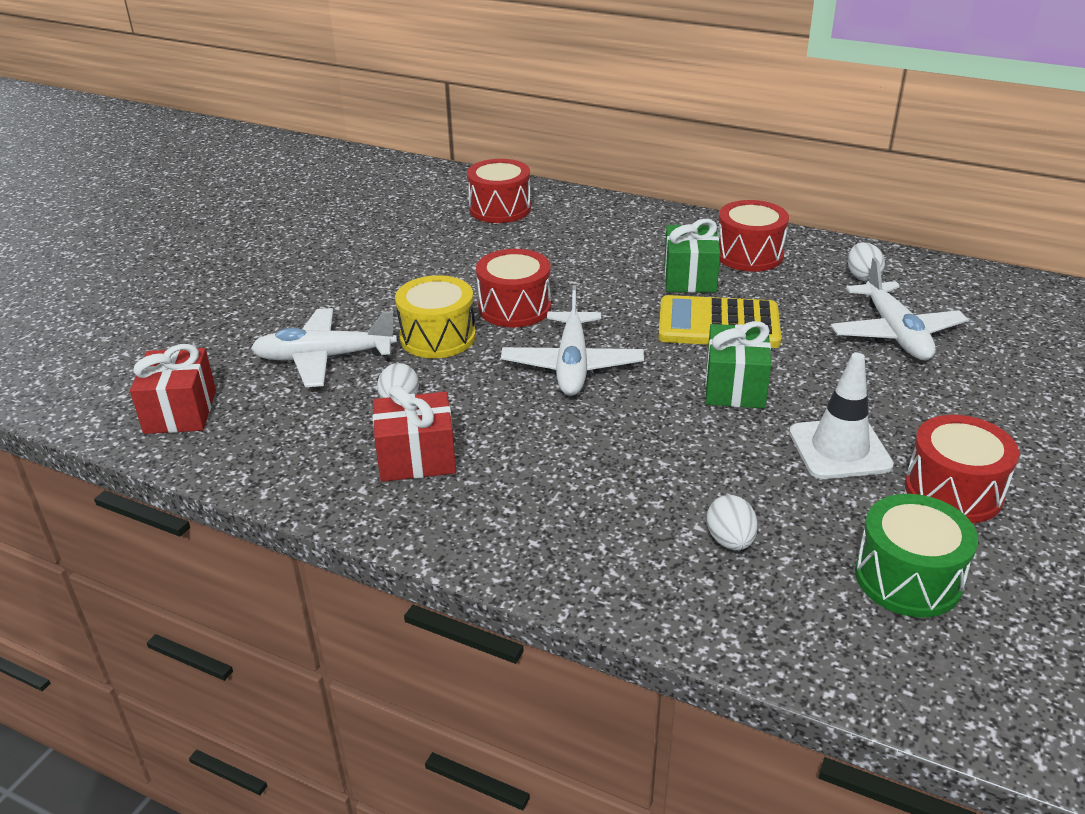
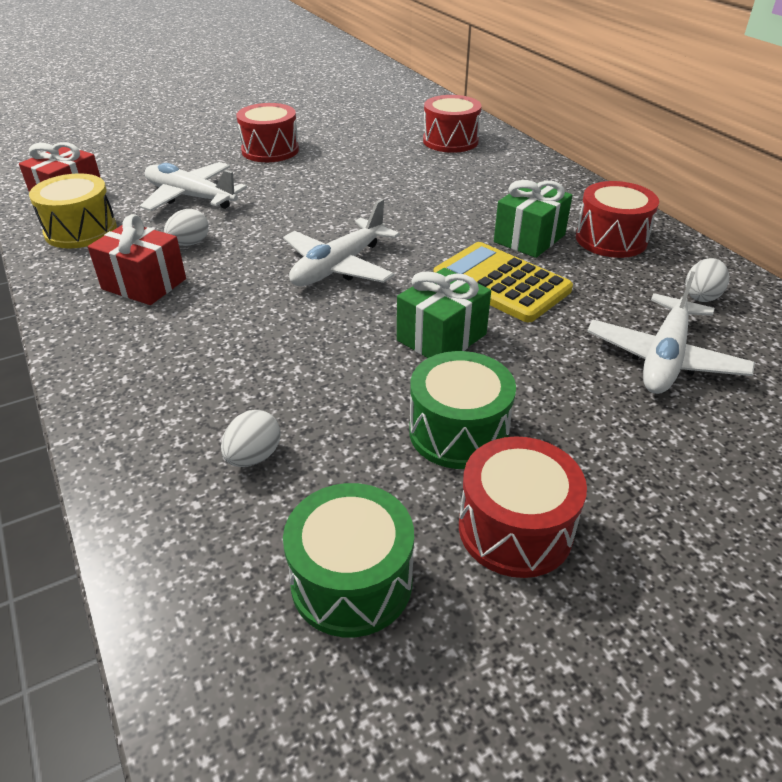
camera: 35 degrees right, 5 degrees up
(438, 337) = (278, 211): yellow drum -> yellow drum (81, 230)
(514, 308) = (359, 211): red drum -> red drum (270, 150)
(839, 449) = (458, 432): white traffic cone -> green drum

